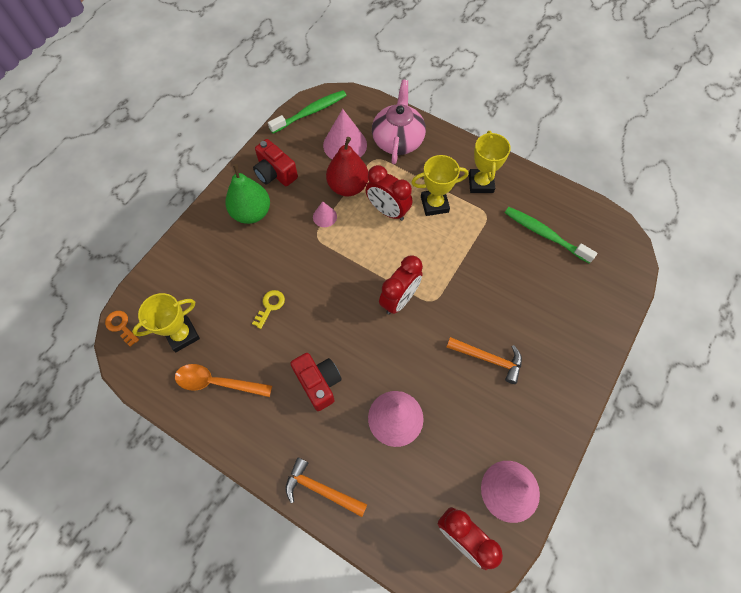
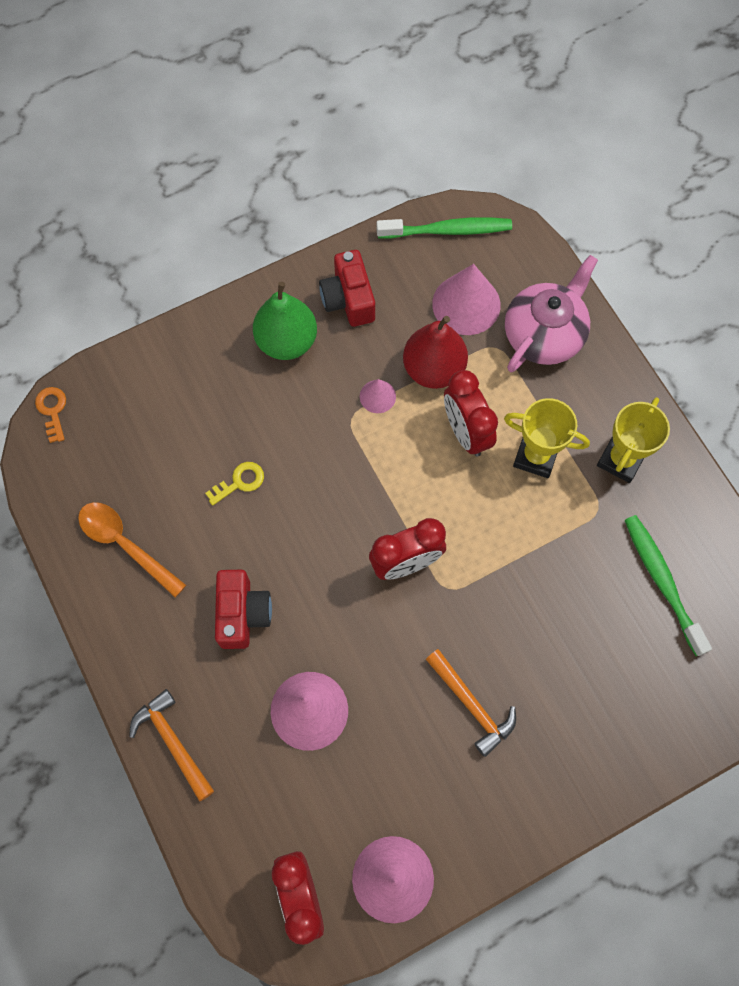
camera: 30 degrees right, 5 degrees up
(182, 335) = (116, 461): yellow trophy -> none

